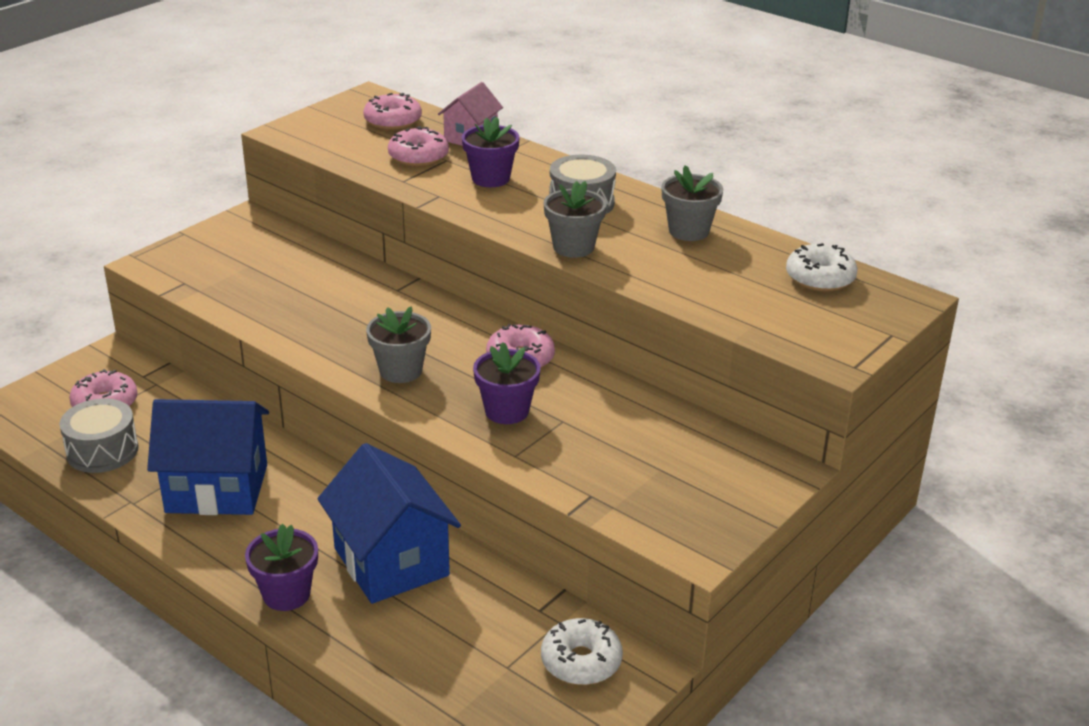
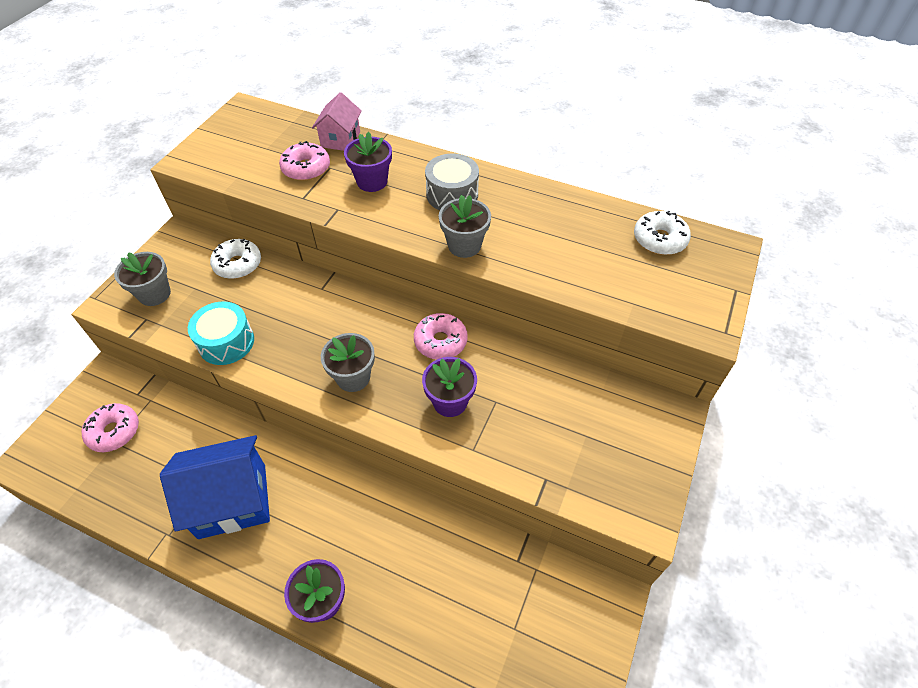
camera: 15 degrees left, 20 degrees up
(102, 451) = (126, 484): grey drum -> none
(267, 317) = (226, 342): none -> turquoise drum
(391, 562) = (392, 542): blue house -> none
(393, 121) = (272, 132): pink donut -> none
(581, 661) = (565, 606): white donut -> white donut (238, 264)
(688, 231) = (544, 209): grey flower pot -> grey flower pot (154, 294)

